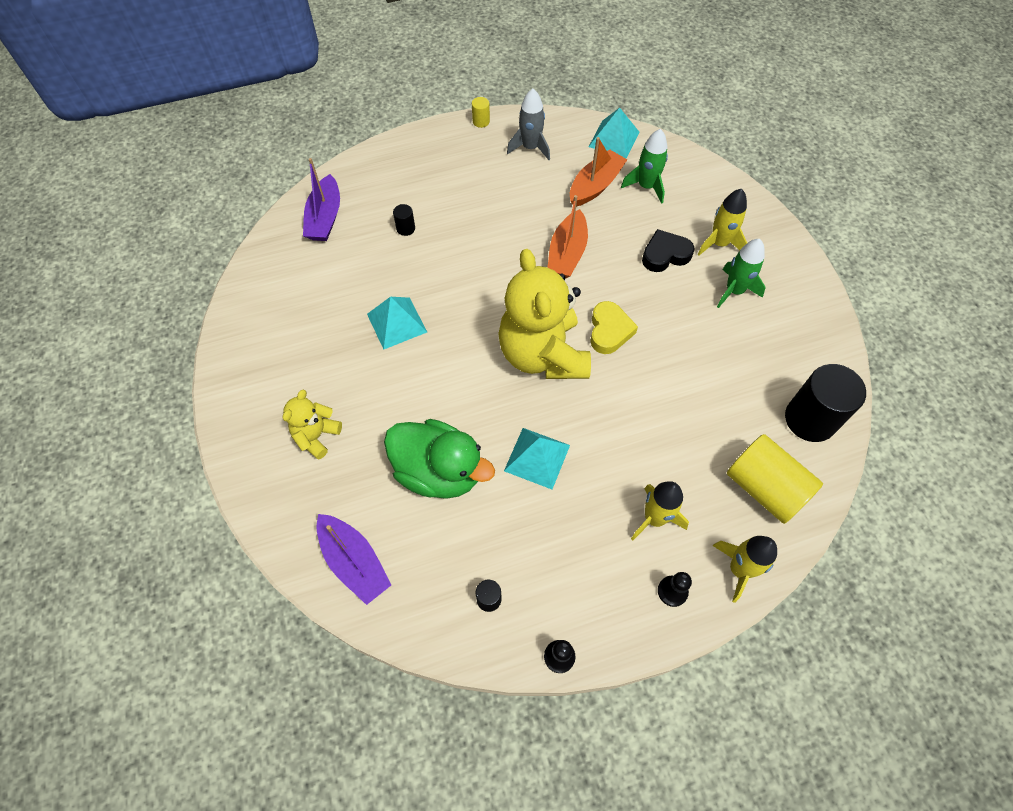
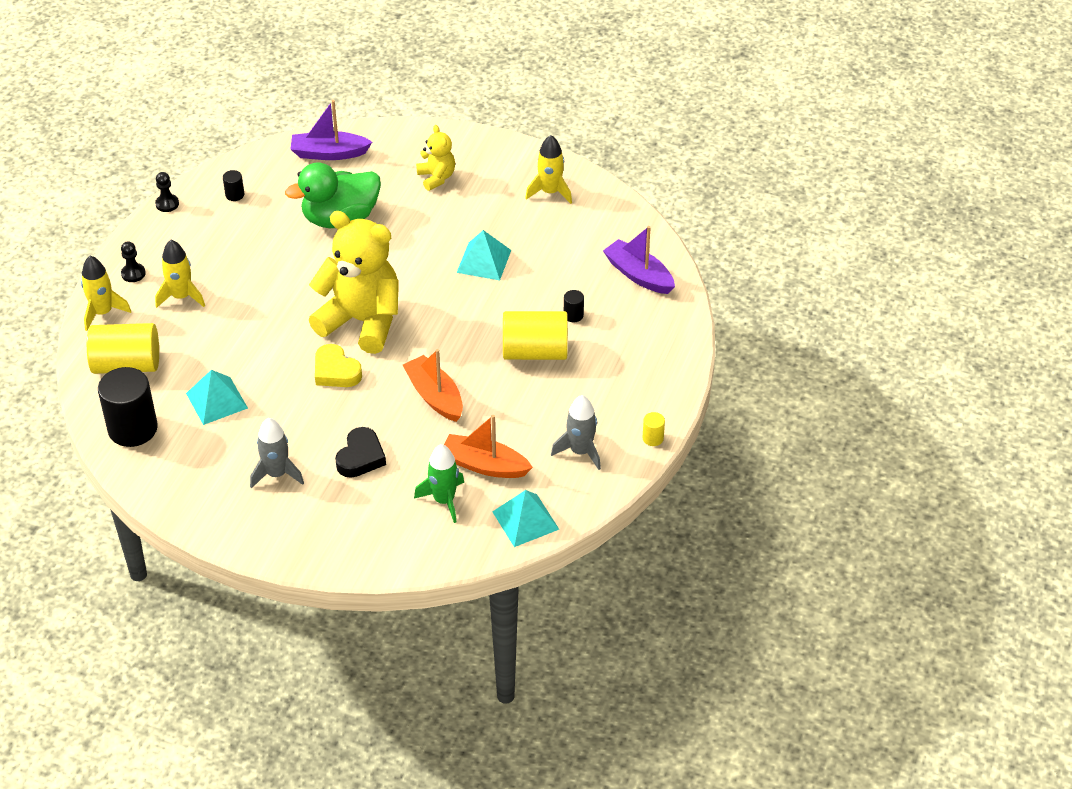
camera: 130 degrees right, 15 degrees down
(465, 226) = (535, 351): none -> yellow cylinder
(537, 457) = (291, 269): turquoise pyramid -> turquoise pyramid (217, 400)
(595, 186) = (484, 465): orange boat -> orange boat turned 120 degrees clockwise
(719, 243) = (329, 502): yellow rocket -> yellow rocket (550, 192)
(734, 291) = (277, 474): green rocket -> grey rocket

